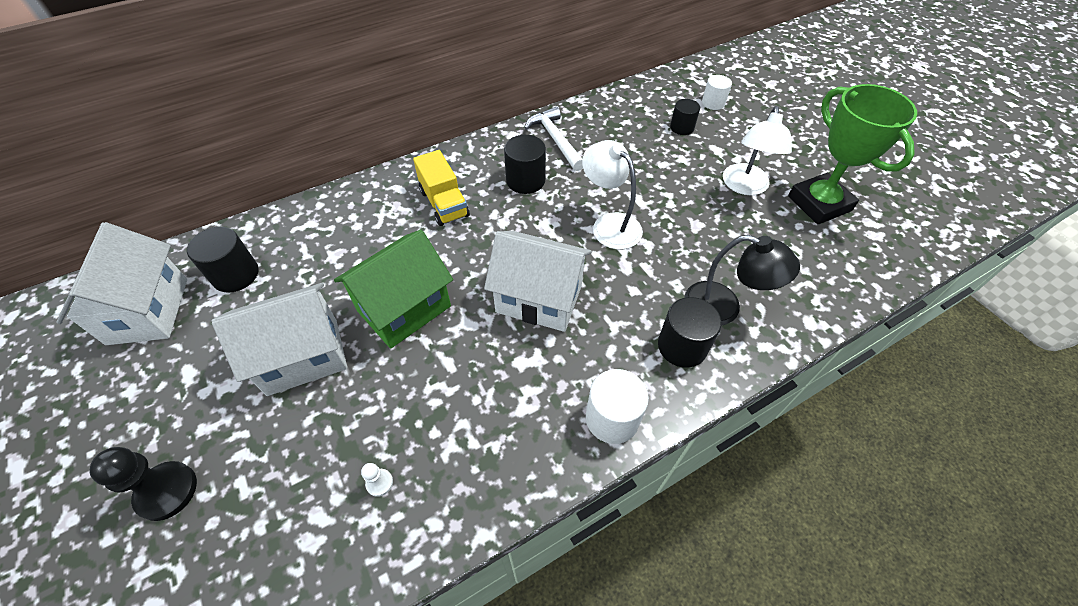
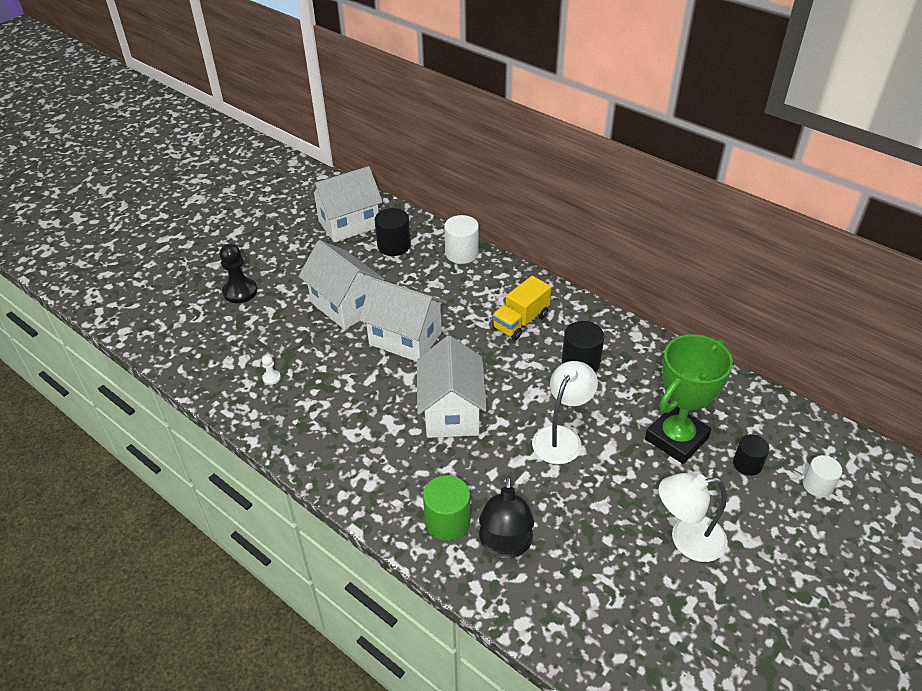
camera: 70 degrees right, 10 degrees down
(404, 308) = (405, 338): green house -> white house
(555, 140) = (650, 366): white hammer -> none
(612, 418) = (360, 488): white cylinder -> white cylinder (462, 253)
(682, 346) = (447, 521): black cylinder -> green cylinder
(819, 203) = (706, 618): green trophy -> green trophy (676, 438)

